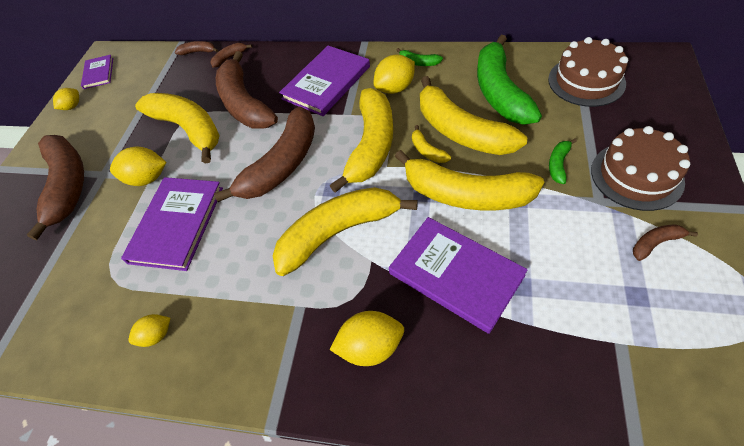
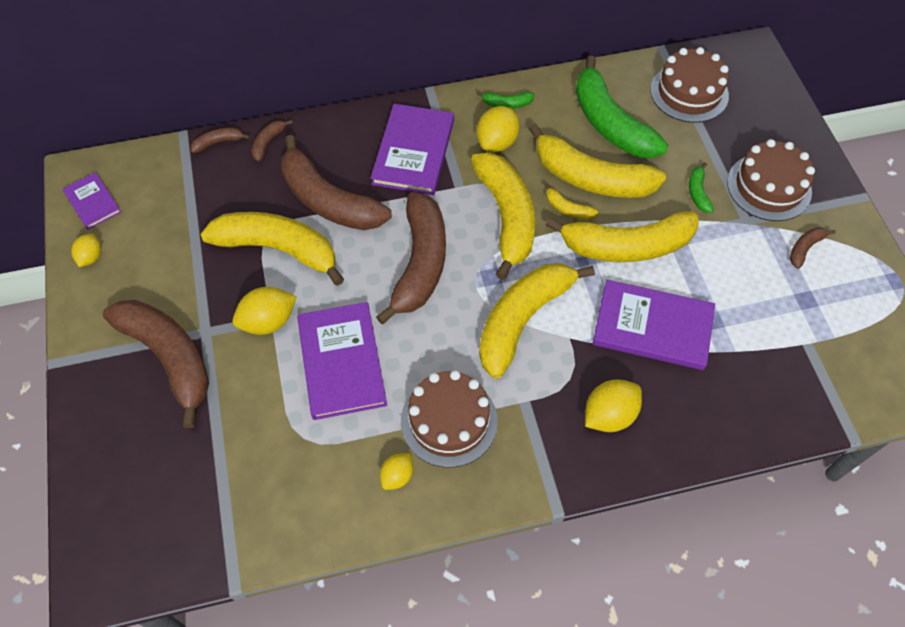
camera: 30 degrees left, 5 degrees up
(226, 301) = (449, 421): none -> brown cake

